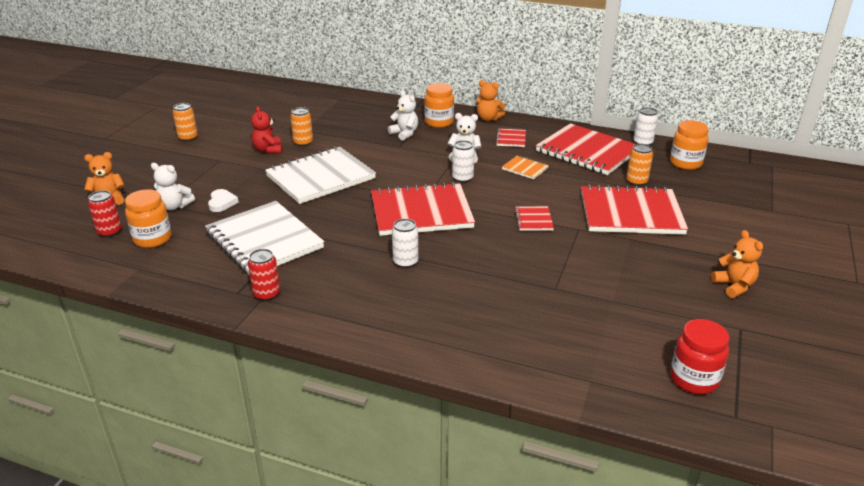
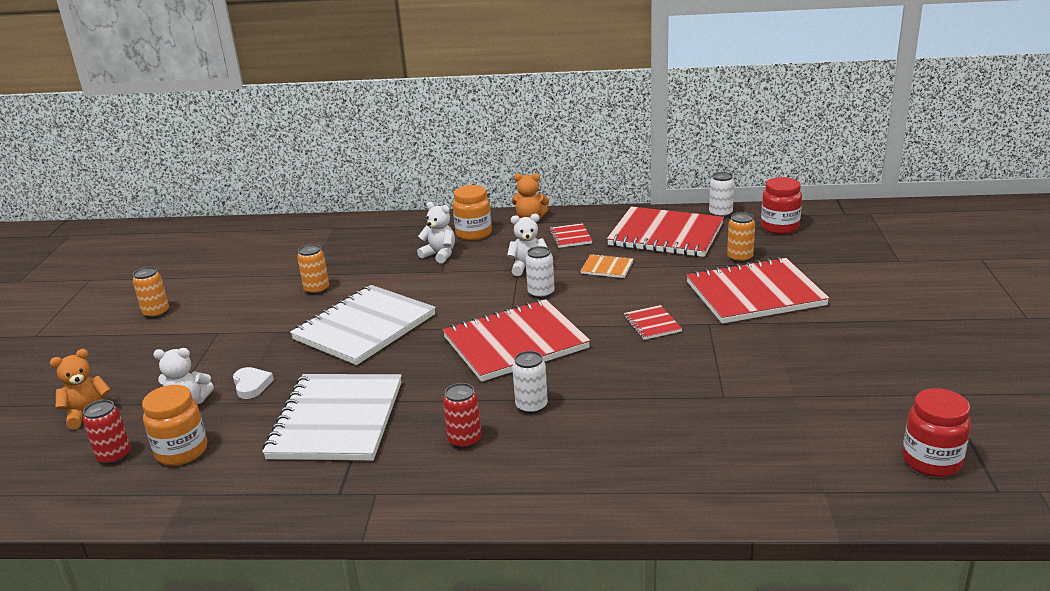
camera: 15 degrees left, 5 degrees down
(264, 240) = (336, 420): white notebook -> white notebook turned 60 degrees clockwise
(267, 294) = (379, 486): red can -> red can (464, 440)
(268, 150) = (275, 307): red teddy bear -> none
(685, 163) = (779, 227): orange jar -> red jar
(734, 286) = (910, 350): orange teddy bear -> none

